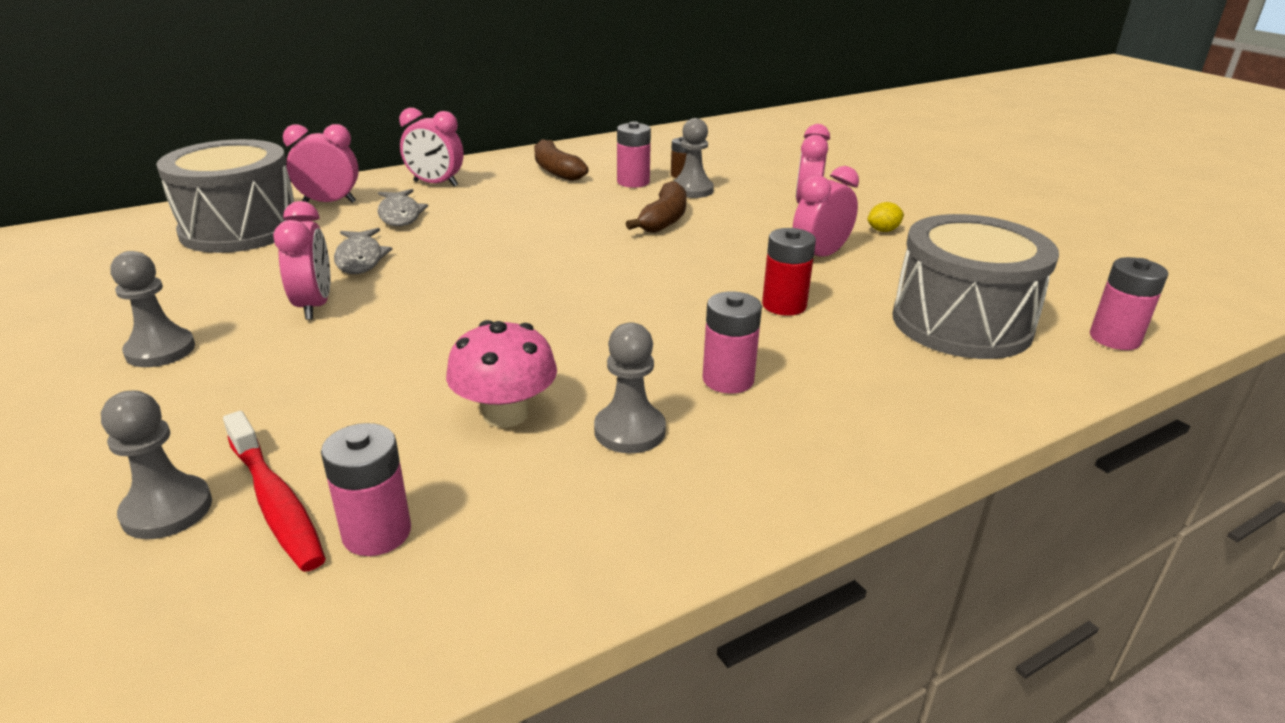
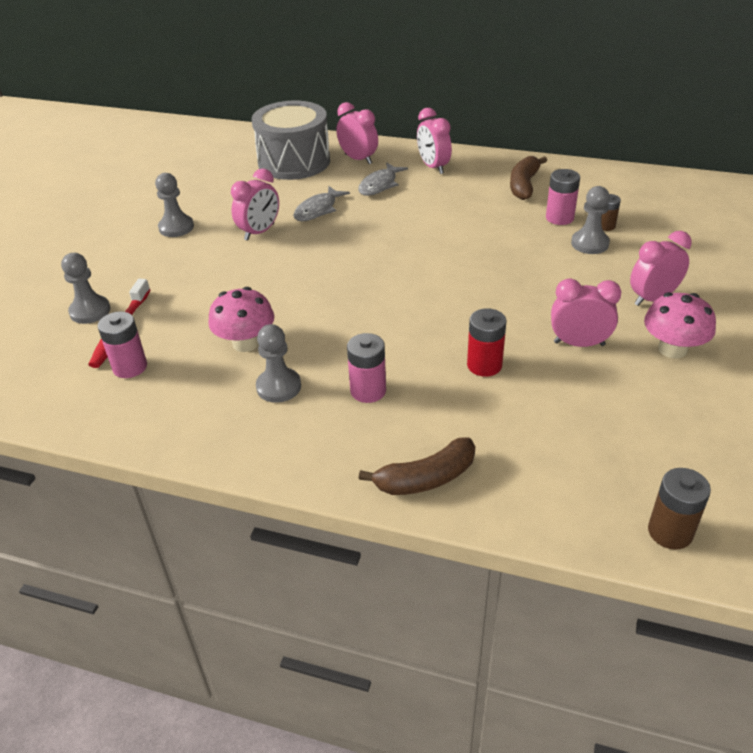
camera: 50 degrees right, 10 degrees up
(664, 220) = (525, 260): brown banana -> brown banana (425, 478)
(883, 230) = (672, 349): yellow lemon -> pink mushroom
(961, 323) = (576, 448): grey drum -> none
(1114, 338) = (670, 532): pink battery -> brown battery

